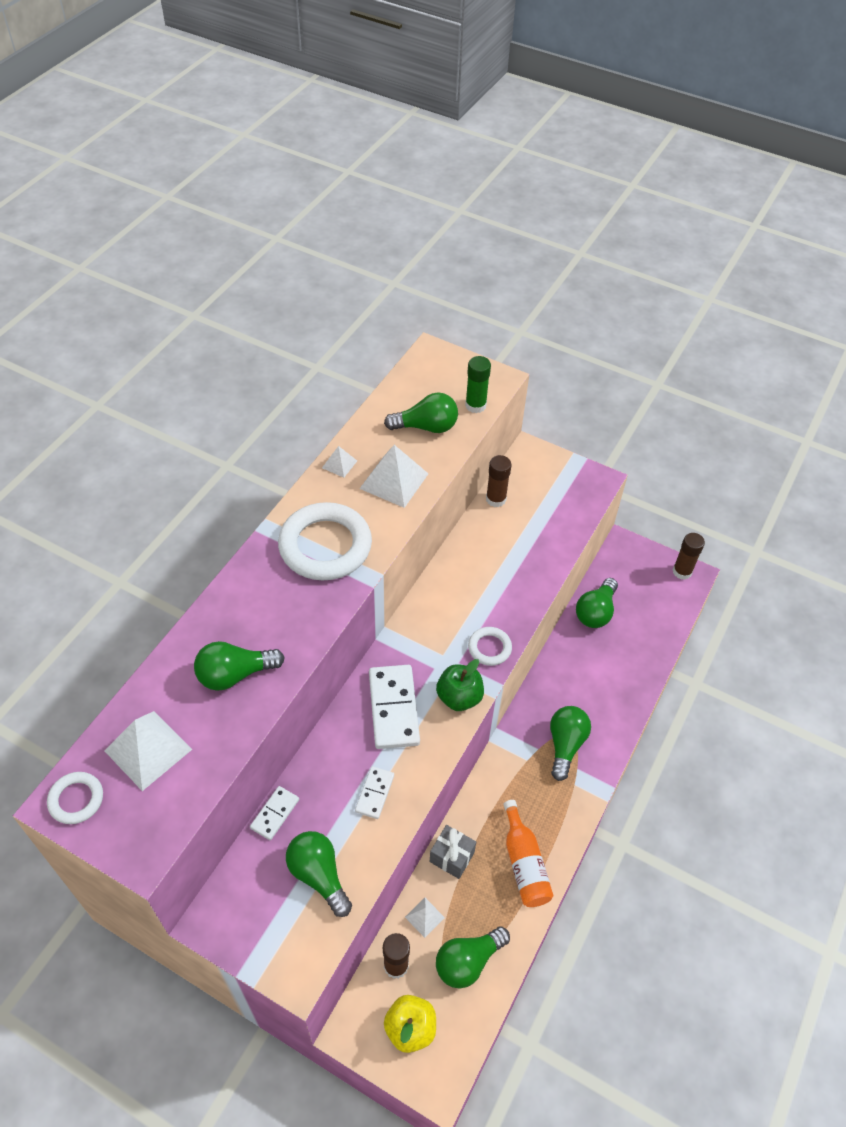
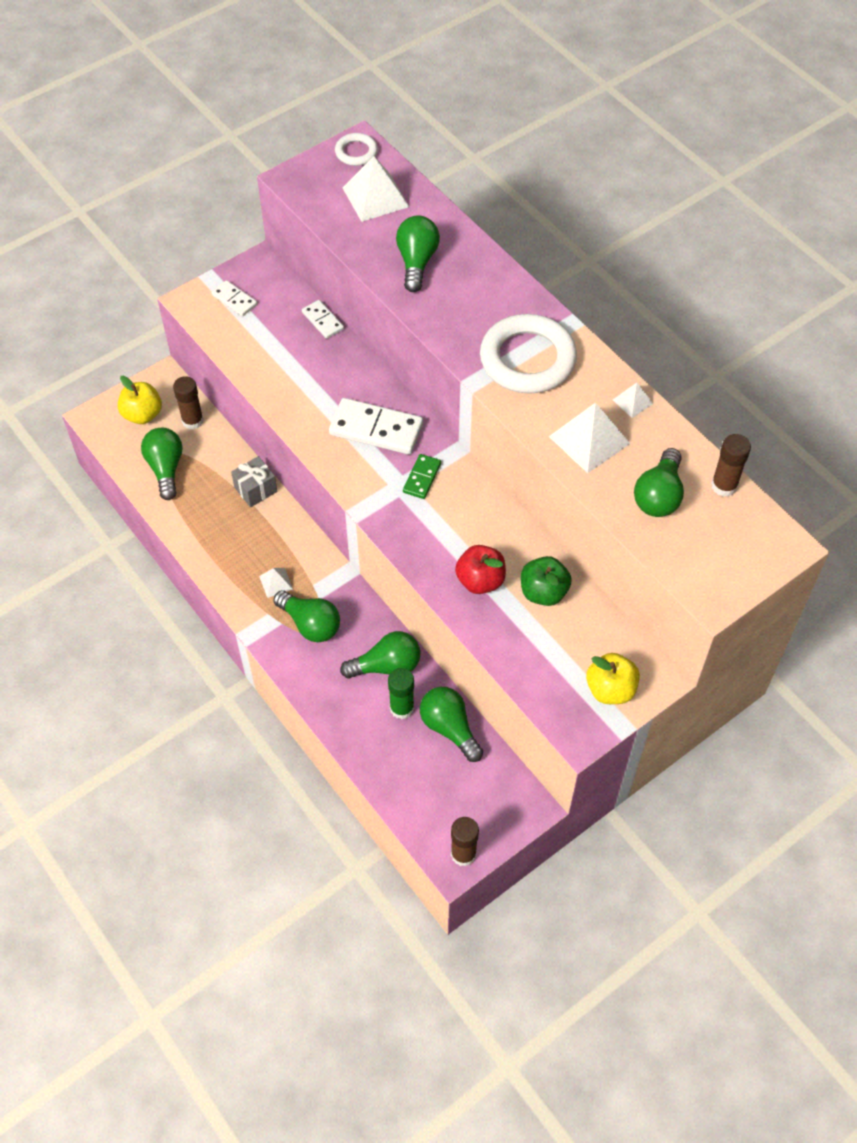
camera: 115 degrees right, 5 degrees up
(319, 875) = (255, 334): green light bulb -> green light bulb (386, 666)
(375, 793) = (302, 390): white domino -> white domino (234, 300)
(424, 917) = (217, 452): white pyramid -> white pyramid (276, 582)
(430, 652) = (422, 478): none -> green domino
(459, 697) = (361, 482): green apple -> green apple (543, 592)
(475, 405) = (676, 556): green glue stick -> green glue stick (402, 708)
(489, 648) = (402, 527): white ring -> none
(496, 499) = (593, 611): brown glue stick -> brown glue stick (724, 486)
(509, 576) = (480, 580): none -> red apple
(524, 863) = (219, 540): orange bottle -> none
(553, 473) = (610, 689): none -> yellow apple

